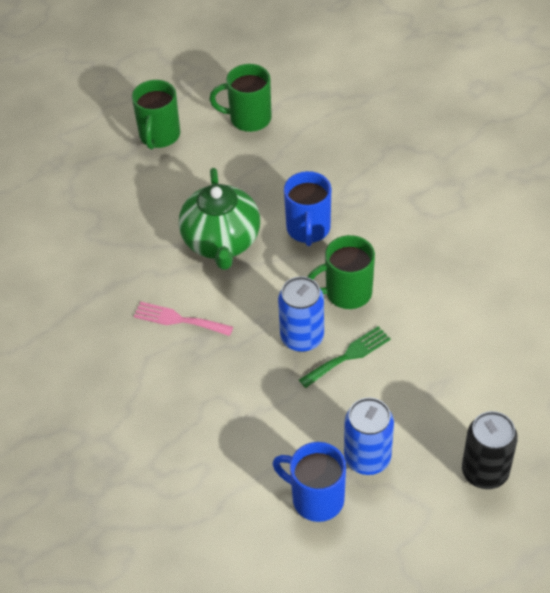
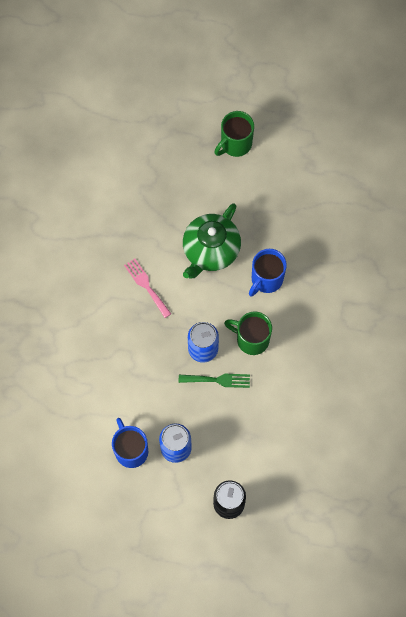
camera: 35 degrees right, 20 degrees up
(249, 118) = (298, 170): green mug -> none

